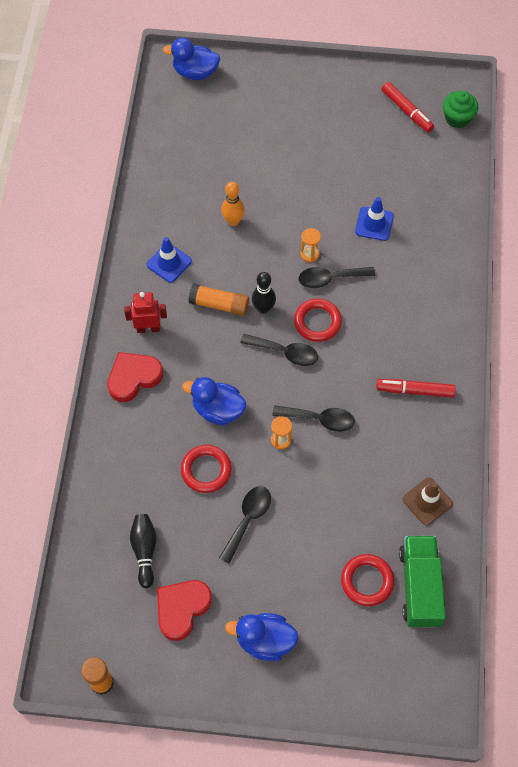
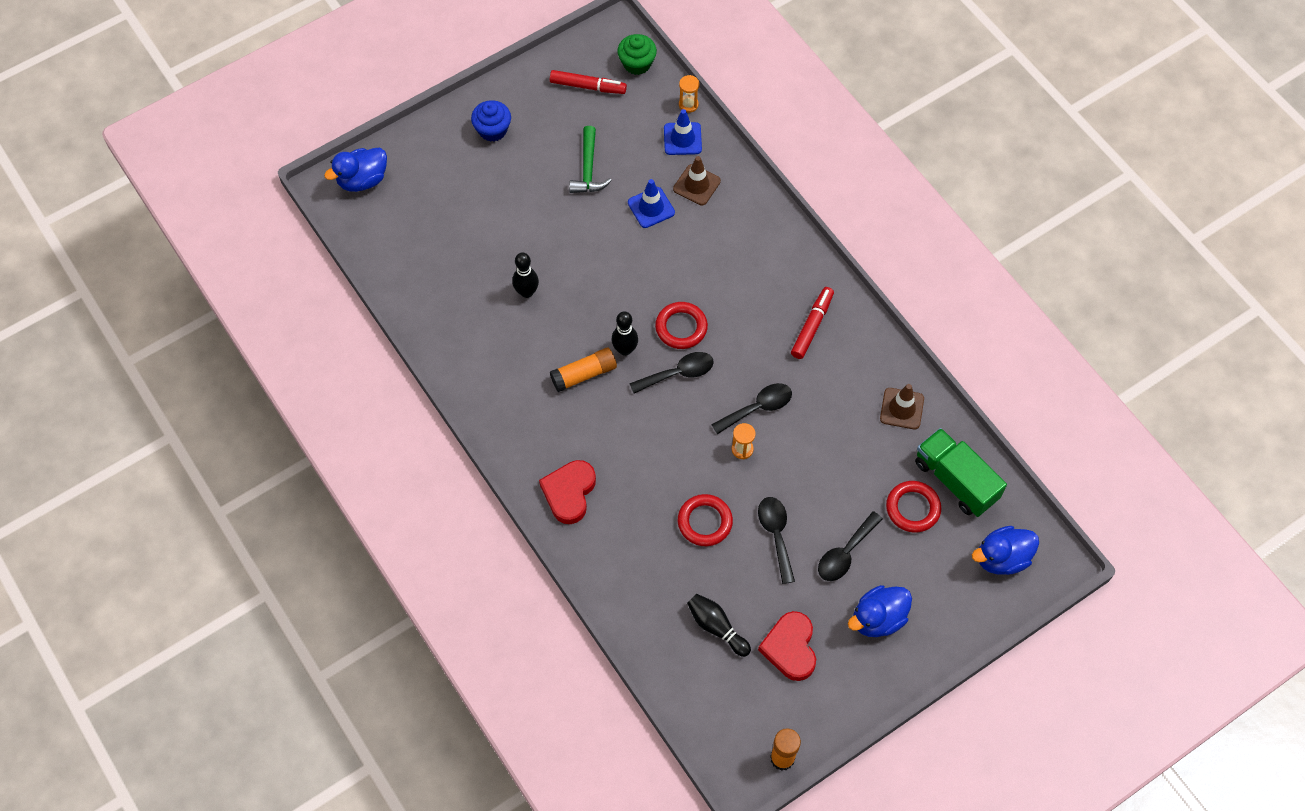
camera: 40 degrees left, 0 degrees up
(148, 328) = (541, 441): red robot -> none
(169, 263) = (505, 370): blue traffic cone -> blue traffic cone (682, 139)
(218, 410) = (667, 464): blue duck -> blue duck (1001, 558)
(233, 221) = (527, 292): orange bowling pin -> black bowling pin
(309, 254) = (620, 273): orange hourglass -> orange hourglass (688, 104)
(312, 97) = (492, 130): none -> blue cupcake
(330, 278) = (657, 282): black spoon -> black spoon (845, 553)
(354, 167) = (588, 169): none -> green hammer
(415, 391) = (812, 326): red marker -> red marker turned 150 degrees clockwise
(422, 231) = (696, 185): none -> brown traffic cone

